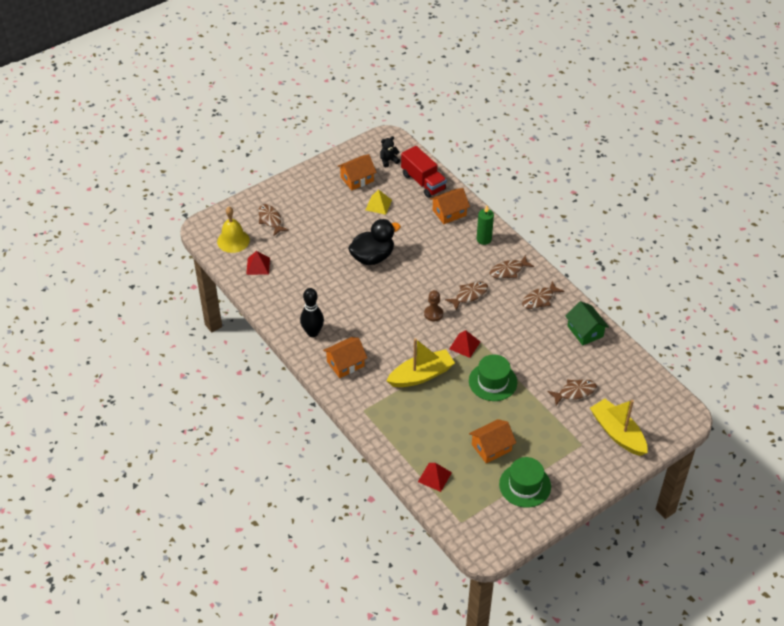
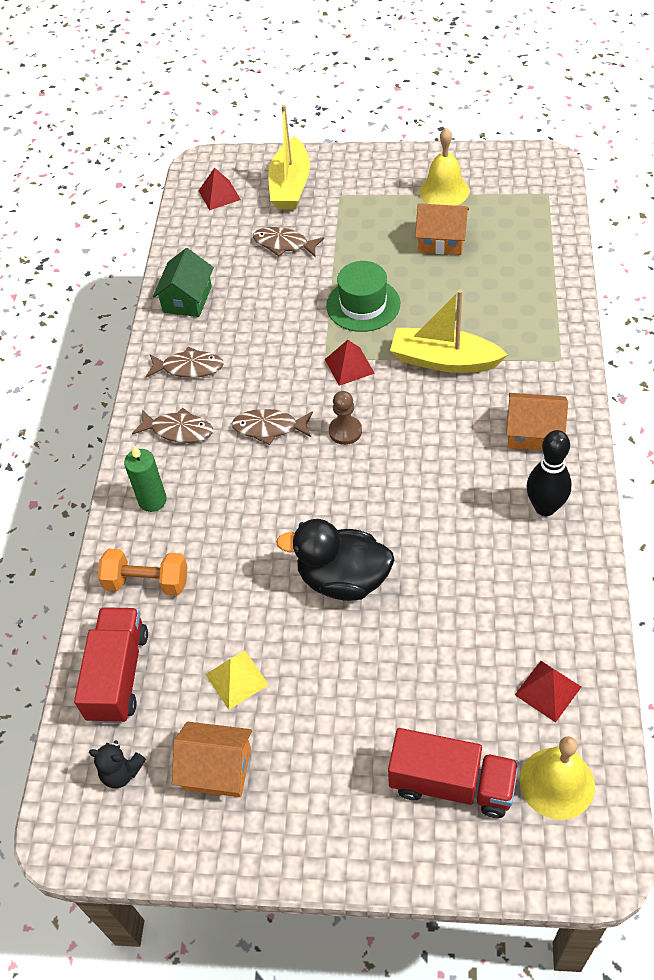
camera: 135 degrees left, 5 degrees up
(270, 220) = (452, 784): brown fish -> red truck
(434, 477) = (537, 246): red pyramid -> red pyramid (219, 195)
(449, 213) = (147, 582): orange house -> orange dumbbell
(525, 485) = (444, 191): green hat -> yellow bell

